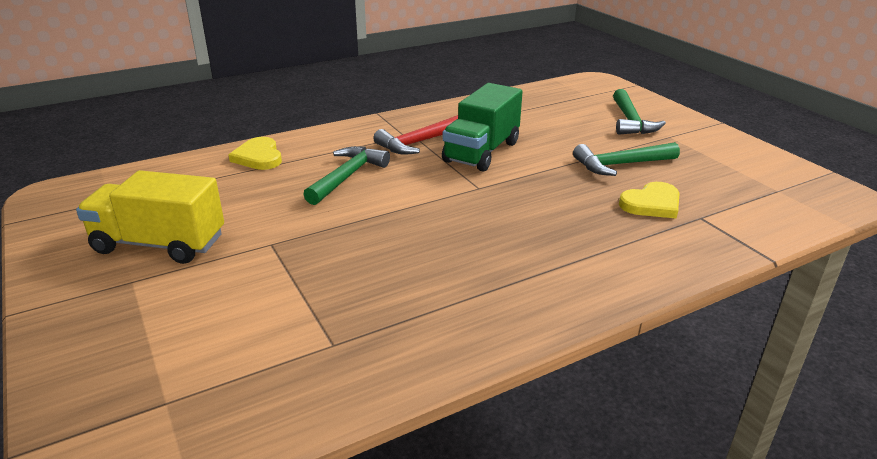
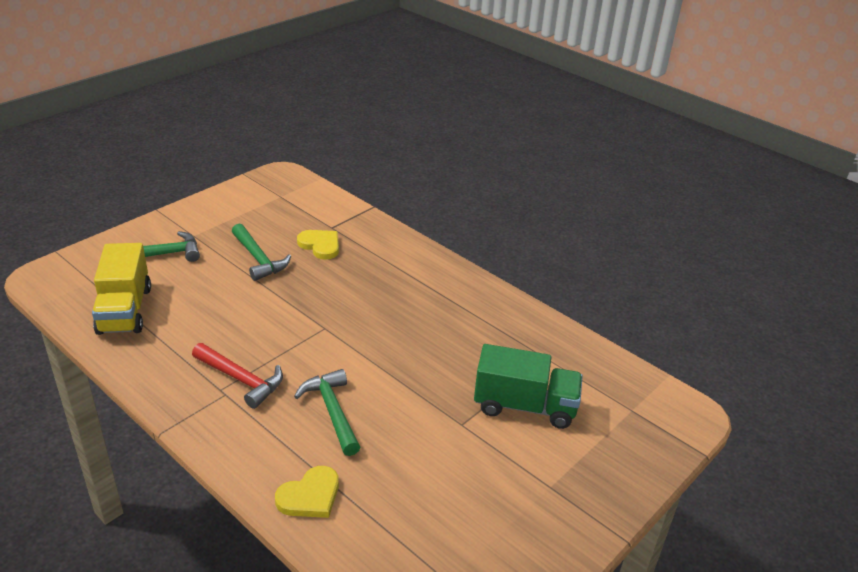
camera: 110 degrees left, 5 degrees up
(159, 244) = (497, 495): yellow truck -> yellow truck (125, 310)
(347, 177) = (332, 411): green hammer -> green hammer turned 60 degrees clockwise
(481, 152) = (253, 335): green truck -> green truck (524, 406)

